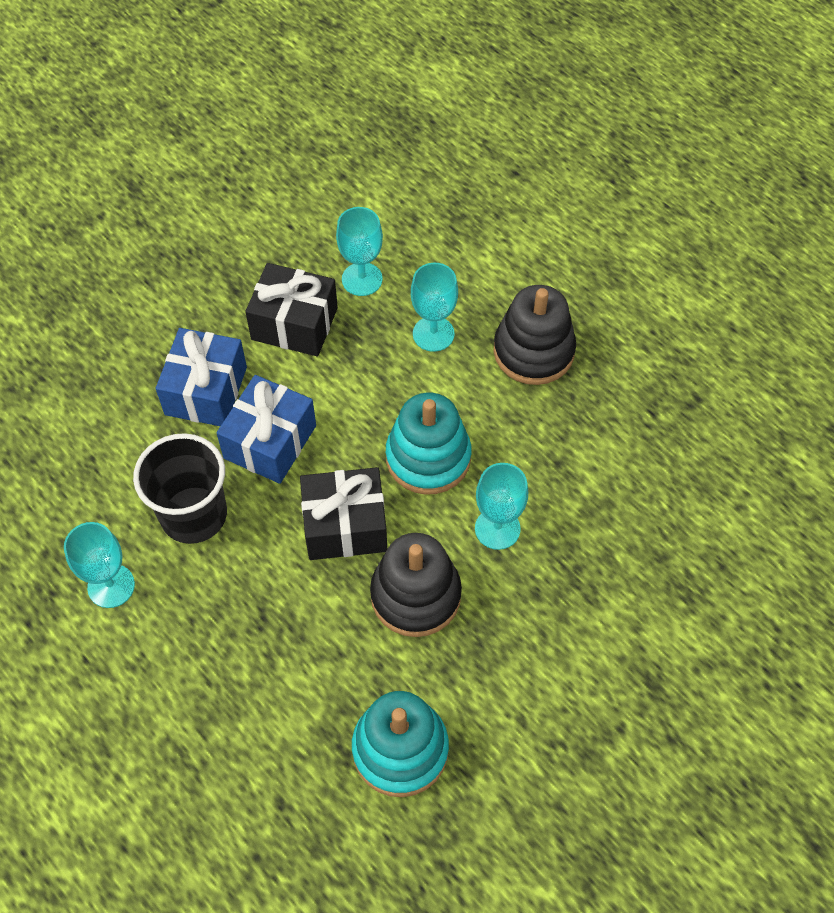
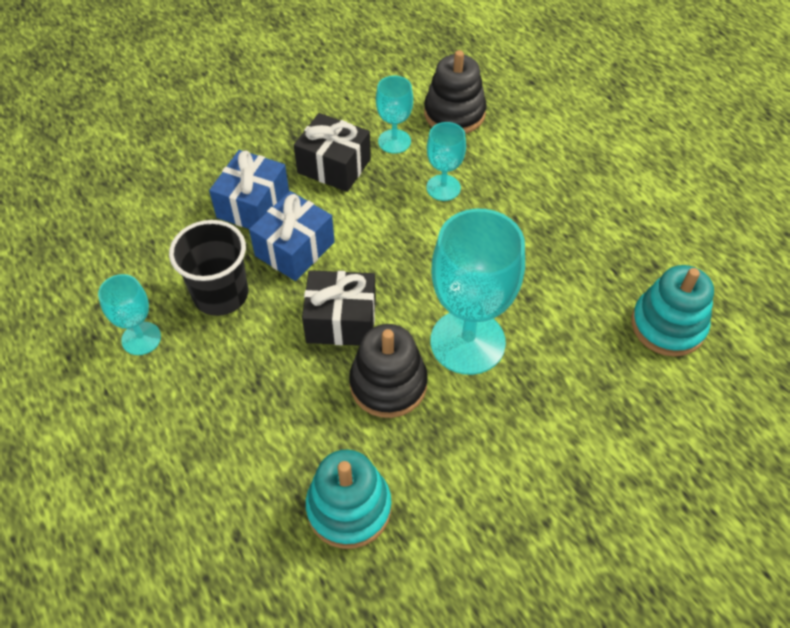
camera: 10 degrees right, 5 degrees down
(428, 457) = (420, 279): turquoise stacking toy -> turquoise stacking toy (667, 325)
(497, 528) = (467, 342): turquoise goblet -> turquoise goblet, size x1.93
(533, 351) = (523, 211): black stacking toy -> black stacking toy (454, 113)

